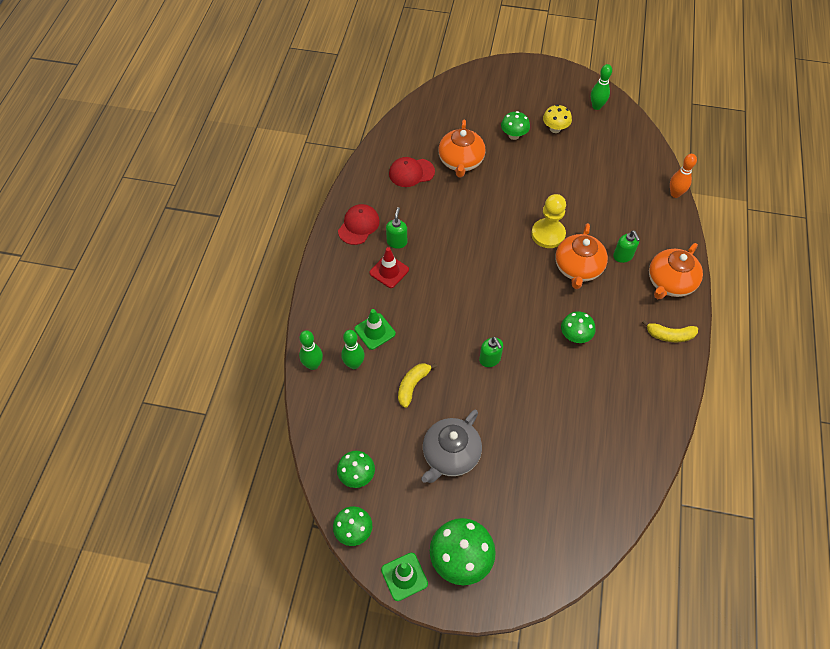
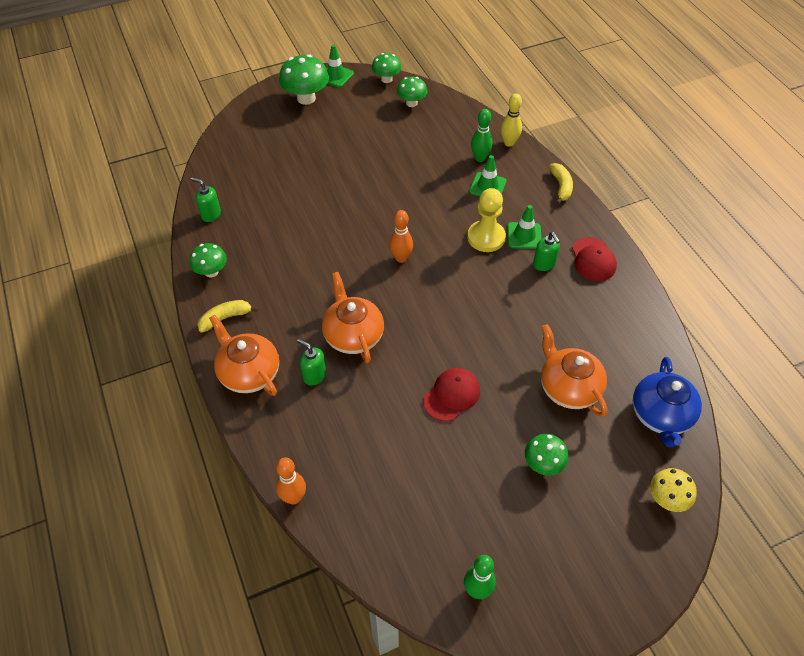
camera: 145 degrees right, 5 degrees down
(313, 365) = (509, 143): green bowling pin -> yellow bowling pin
(389, 271) = (524, 236): red traffic cone -> green traffic cone
(411, 172) = (604, 342): red cap -> red cap (451, 395)
(412, 385) = (422, 167): yellow banana -> yellow banana (561, 186)
(422, 122) = (660, 415): none -> blue teapot
(450, 455) = (357, 142): grey teapot -> none
(490, 359) = (377, 214): green soap dispenser -> green soap dispenser (210, 214)
(499, 308) = (401, 258): none -> orange bowling pin
(548, 234) = (408, 355): yellow pawn -> yellow pawn (486, 237)
(555, 129) = (503, 509): yellow mushroom -> yellow mushroom (667, 499)
(575, 336) = (316, 270): green mushroom -> green mushroom (211, 272)
(669, 283) = (249, 373): orange teapot -> orange teapot turned 45 degrees counterclockwise

